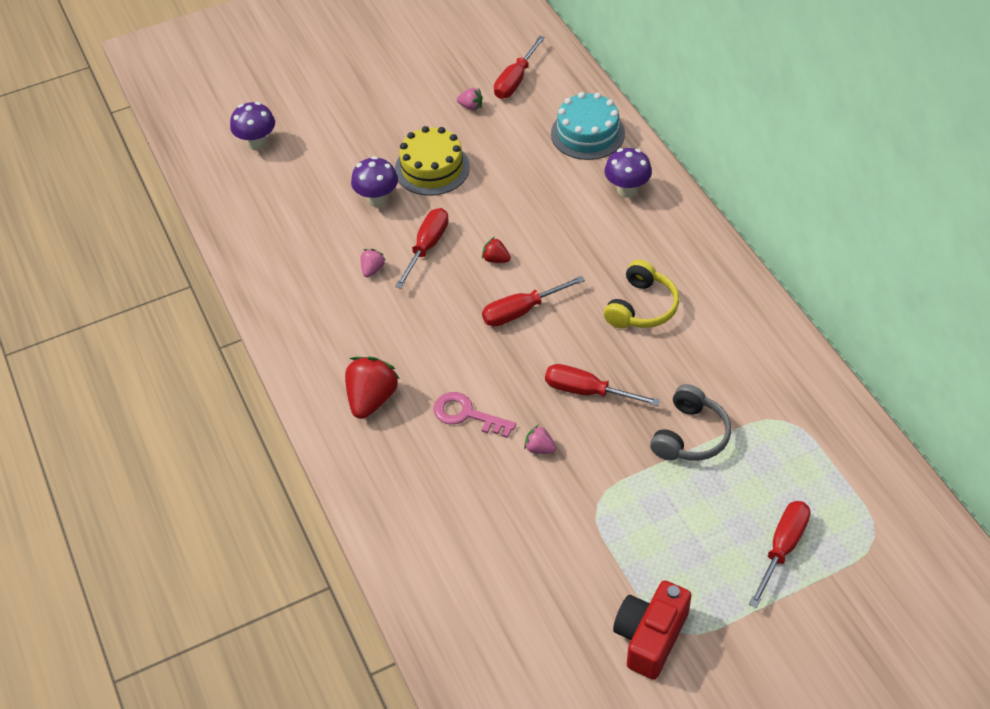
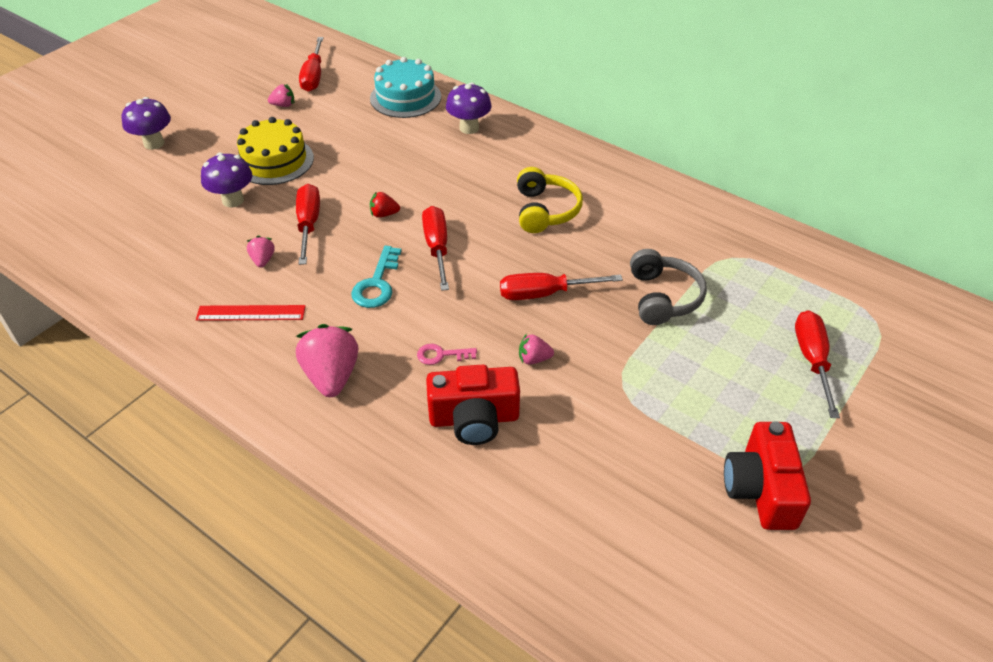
camera: 30 degrees left, 5 degrees down
(257, 143) = (74, 189): purple mushroom -> purple mushroom (154, 143)
(339, 317) = (251, 313): none -> red ruler
(371, 399) = (331, 376): red strawberry -> pink strawberry
(452, 327) = (377, 284): none -> turquoise key
(460, 481) = (474, 419): none -> red camera
(467, 414) = (441, 355): pink key -> pink key, size x0.63
(522, 311) = (437, 248): red screwdriver -> red screwdriver turned 135 degrees clockwise

